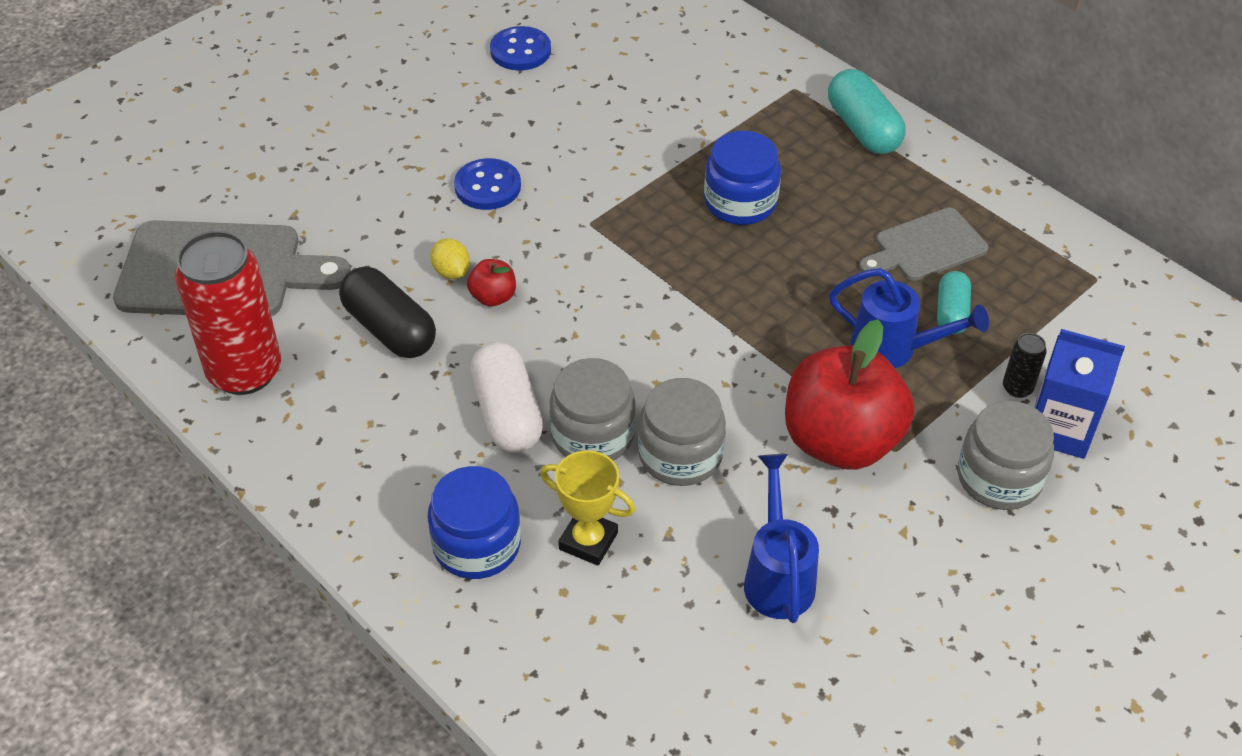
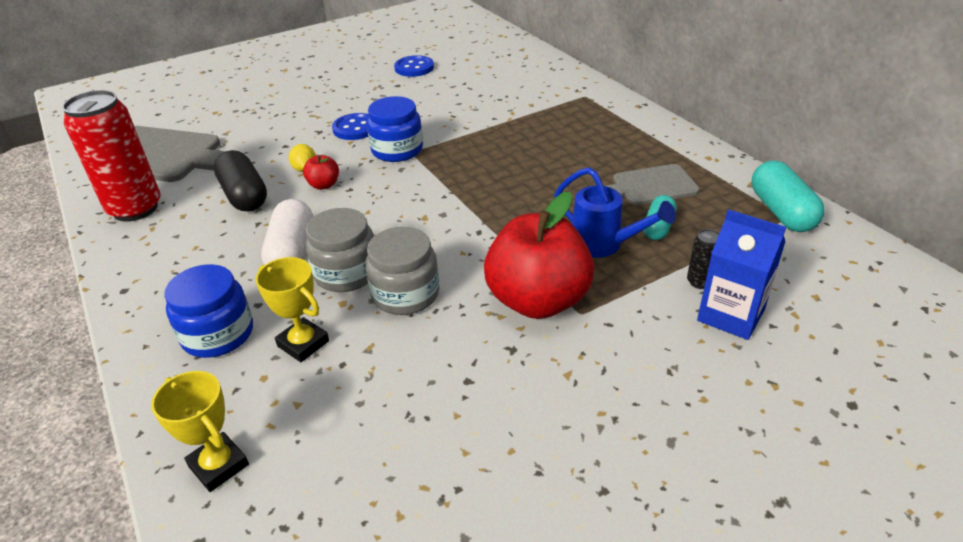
camera: 15 degrees right, 10 degrees down
(570, 701) = (219, 465): none -> yellow trophy
(740, 202) = (521, 150): blue jar -> blue jar (397, 150)
(777, 575) = (444, 392): blue watering can -> none
(863, 129) = (625, 119): turquoise capsule -> turquoise capsule (781, 212)
(999, 478) = (666, 344): grey jar -> none

